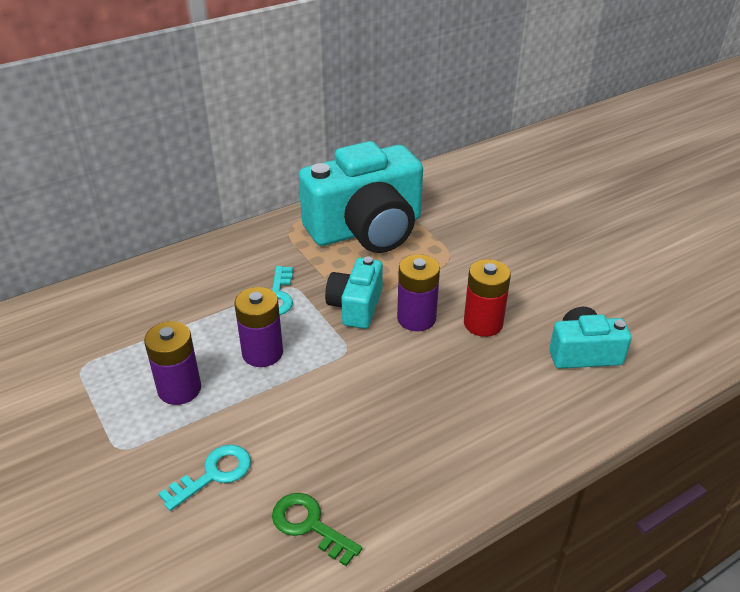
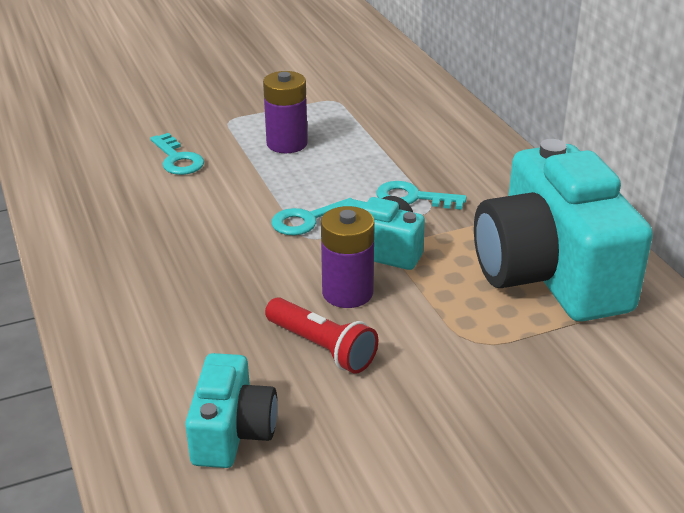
camera: 100 degrees right, 5 degrees down
(262, 353) = (321, 186): purple battery -> none
(309, 525) = (97, 201): green key -> none
(320, 353) = (308, 220): none -> turquoise key
(483, 323) = (321, 347): red battery -> red flashlight

